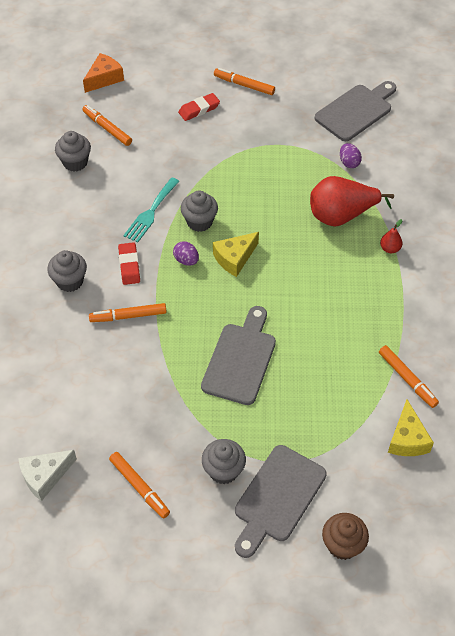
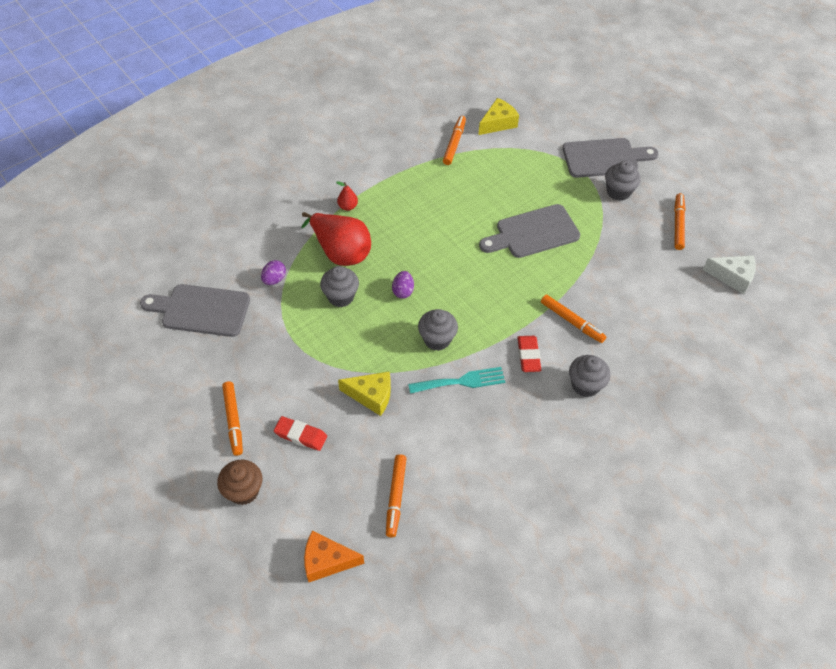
camera: 130 degrees left, 0 degrees up
(75, 162) = (463, 489): grey cupcake -> grey cupcake (341, 297)
(129, 266) = (528, 356): red eraser -> red eraser turned 45 degrees counterclockwise
(186, 260) = (484, 321): purple egg -> purple egg (403, 291)
(234, 258) = (450, 292): yellow cheese -> yellow cheese (371, 396)
(342, 545) = (597, 116): brown cupcake -> brown cupcake (243, 491)

